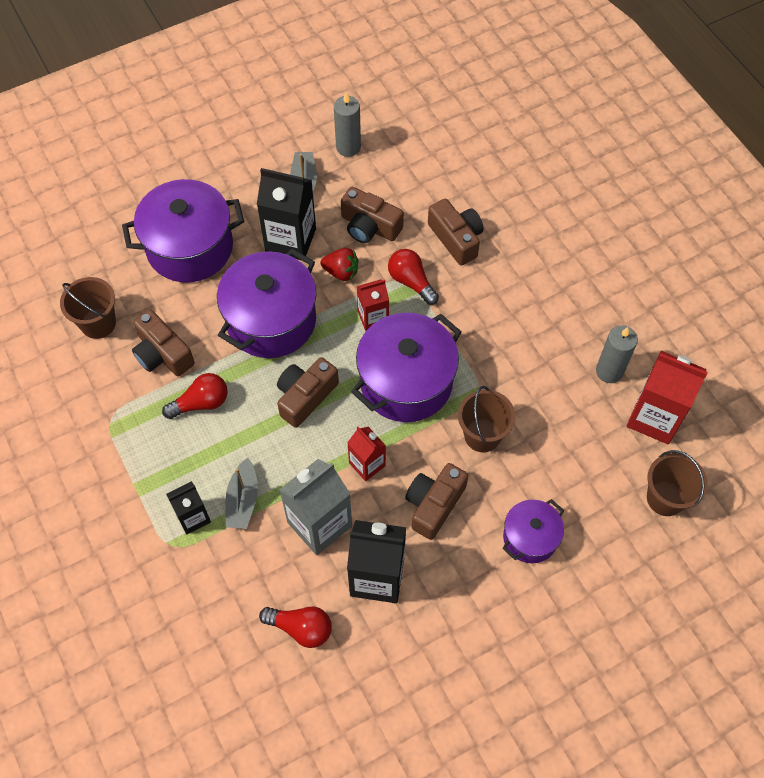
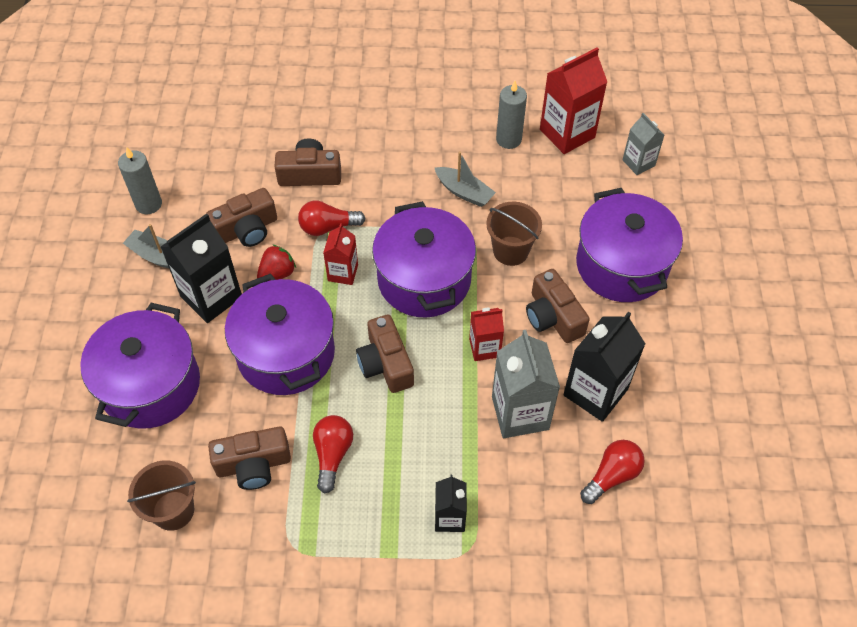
camera: 60 degrees left, 5 degrees down
(243, 500) = (458, 465): grey boat -> grey boat (464, 192)
(530, 537) = (622, 265): purple pot -> purple pot, size x1.82
(665, 498) = (638, 163): brown bucket -> grey carton

